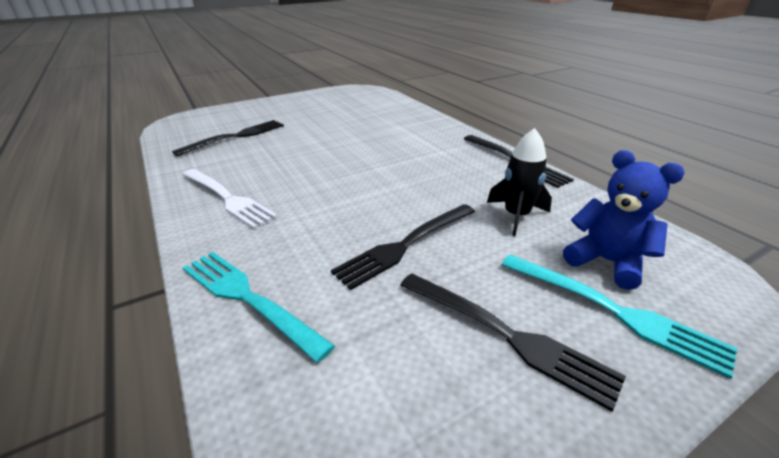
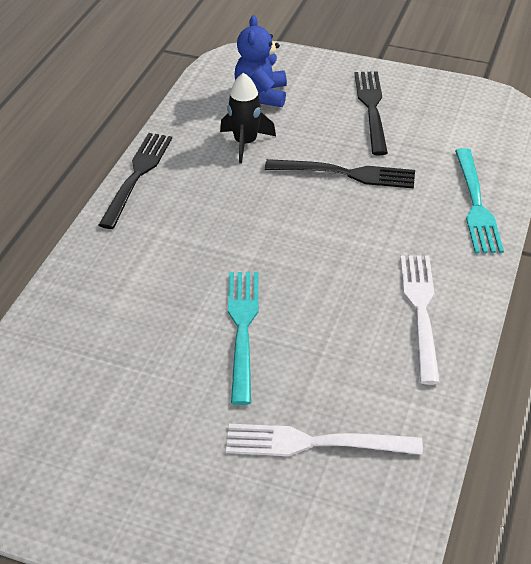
camera: 130 degrees left, 10 degrees up
(236, 136) = (314, 443): black fork -> white fork
(614, 311) = (308, 84): turquoise fork -> turquoise fork (242, 328)

